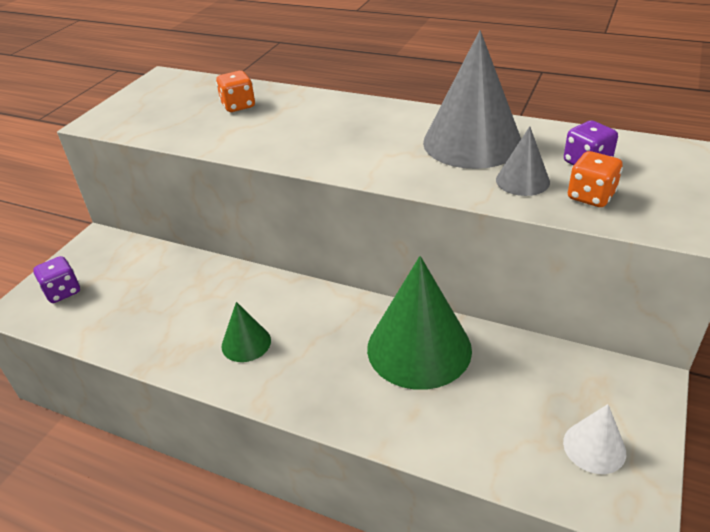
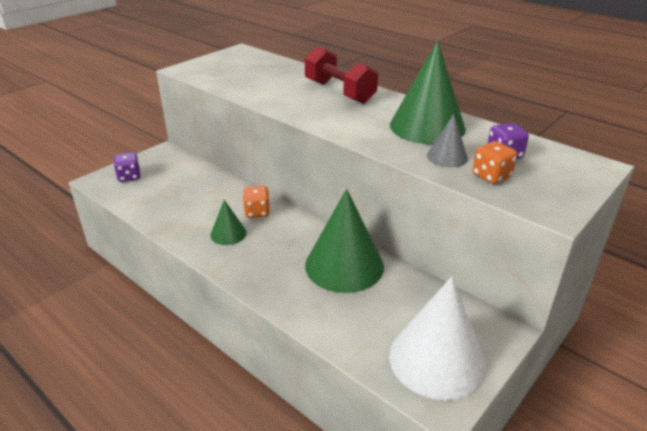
camera: 15 degrees right, 5 degrees down
(238, 106) = (279, 75): orange dice -> orange dice (257, 212)
(333, 114) = (339, 92): none -> red dumbbell
(472, 142) = (427, 126): grey cone -> green cone
(594, 447) = (437, 359): white cone -> white cone, size x2.04

